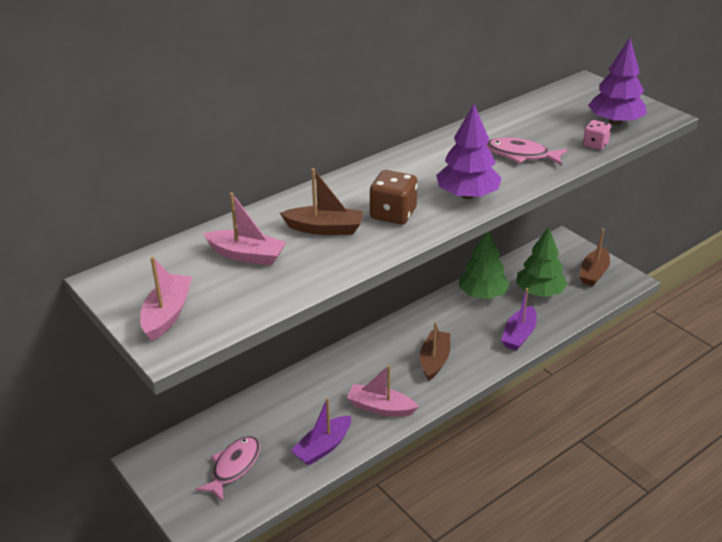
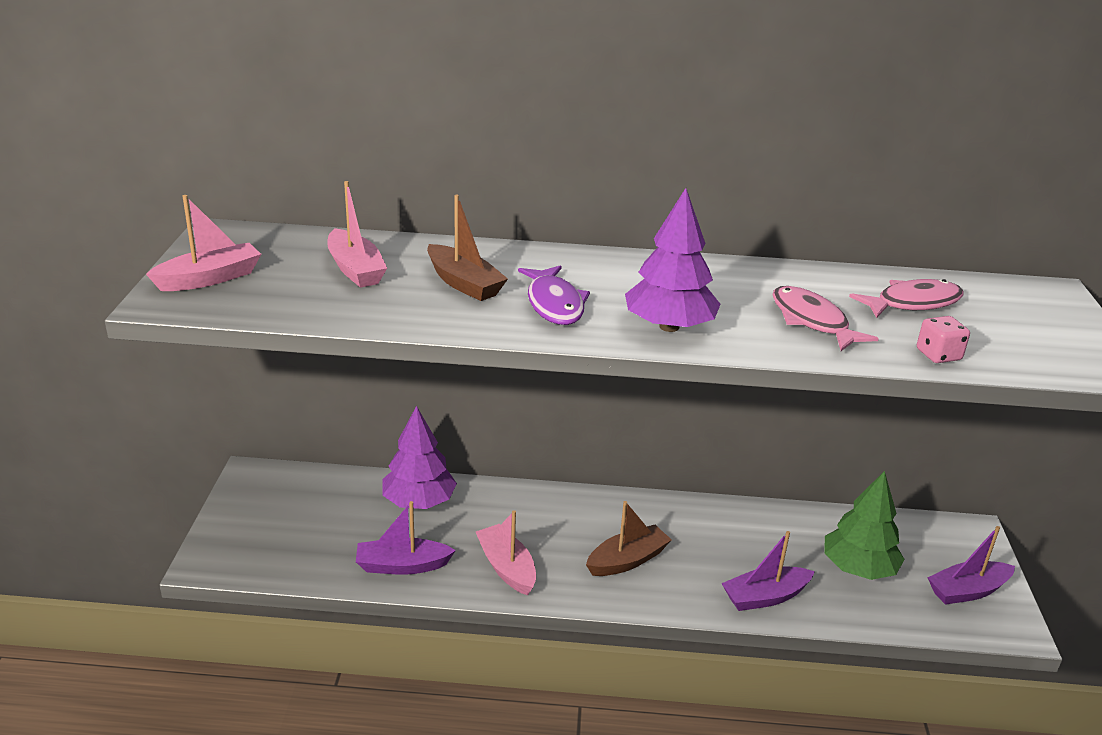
camera: 40 degrees right, 5 degrees down
(234, 467) = (306, 528): pink fish -> pink fish (913, 303)
(393, 214) = (554, 304): brown dice -> purple fish
(482, 294) = (779, 529): green tree -> none
(593, 273) = (967, 591): brown boat -> purple boat
(615, 122) = (1017, 345): purple tree -> purple tree (419, 502)

